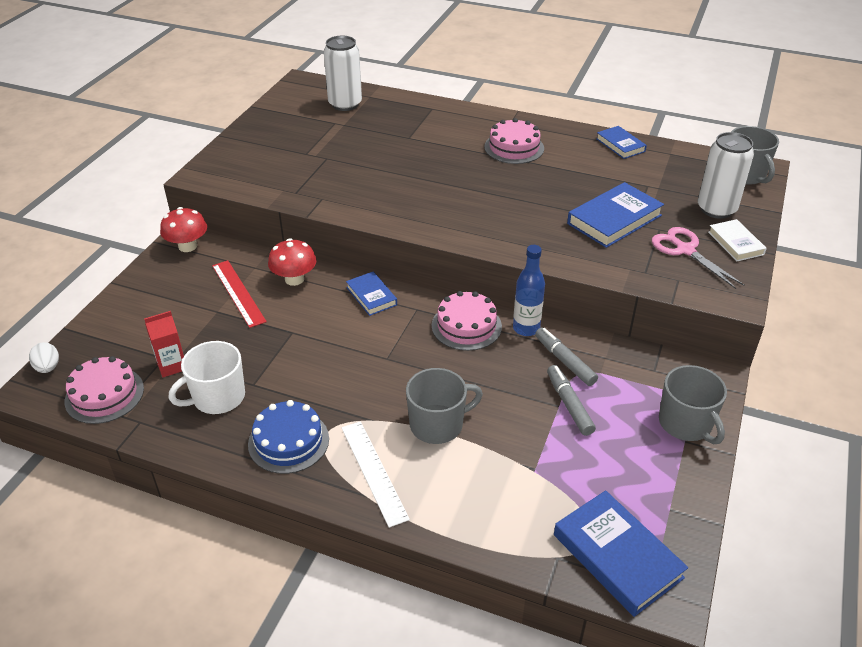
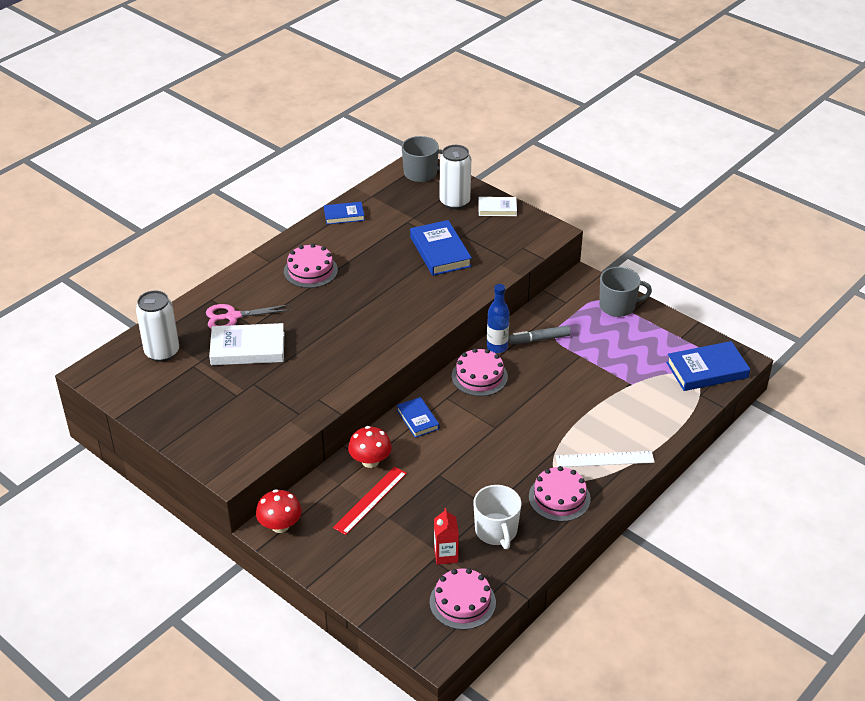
camera: 70 degrees left, 0 degrees up
(48, 367) = (410, 639): white egg -> none
(238, 293) = (370, 500): red ruler -> red ruler turned 45 degrees counterclockwise
(288, 441) = (559, 498): blue cake -> pink cake
(371, 296) = (417, 419): blue book -> blue book turned 75 degrees clockwise
(374, 143) = (248, 348): none -> white book
(438, 424) = (574, 417): grey mug -> none
(569, 404) = (581, 350): grey marker -> none
(685, 250) = (493, 233): pink scissors -> pink scissors (232, 317)

